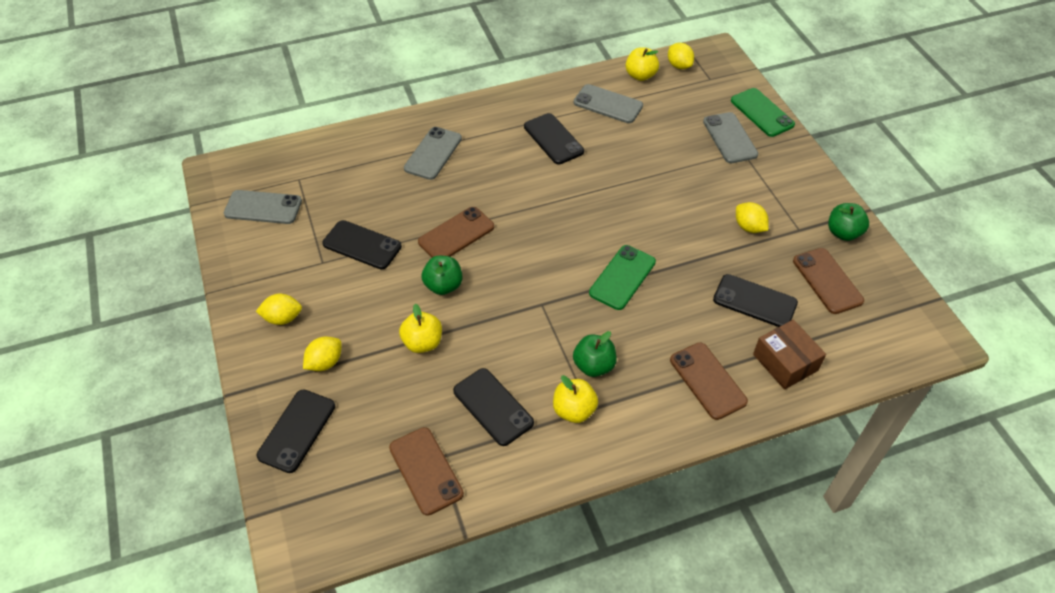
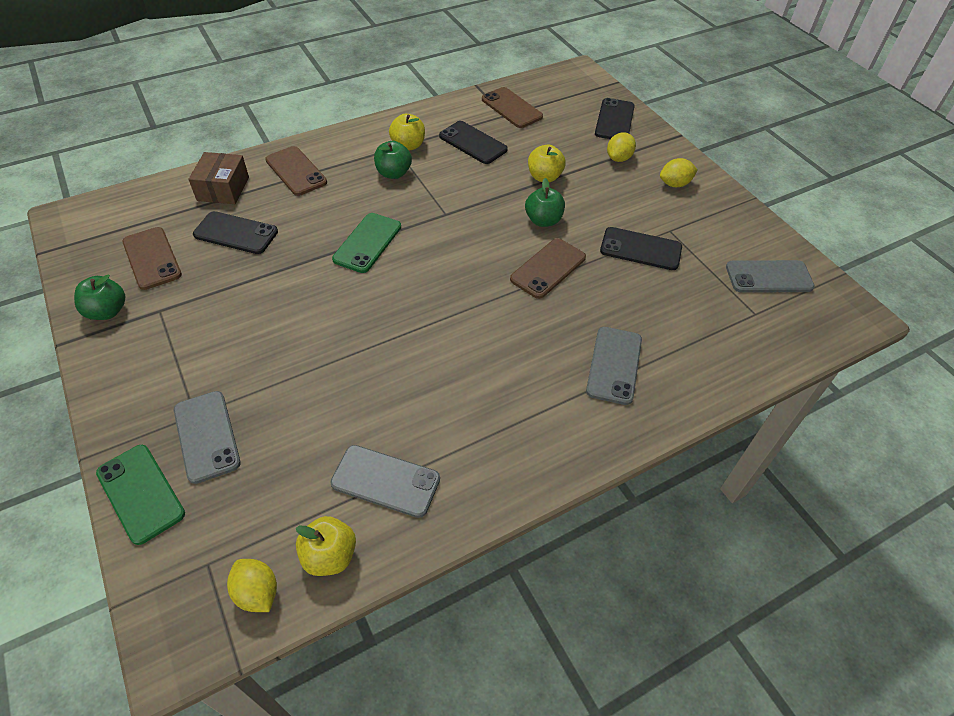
camera: 170 degrees right, 0 degrees up
(553, 139) = (461, 405): black phone -> none
(749, 227) = (218, 307): yellow lemon -> none
(785, 362) = (223, 189): brown box -> brown box turned 45 degrees clockwise

